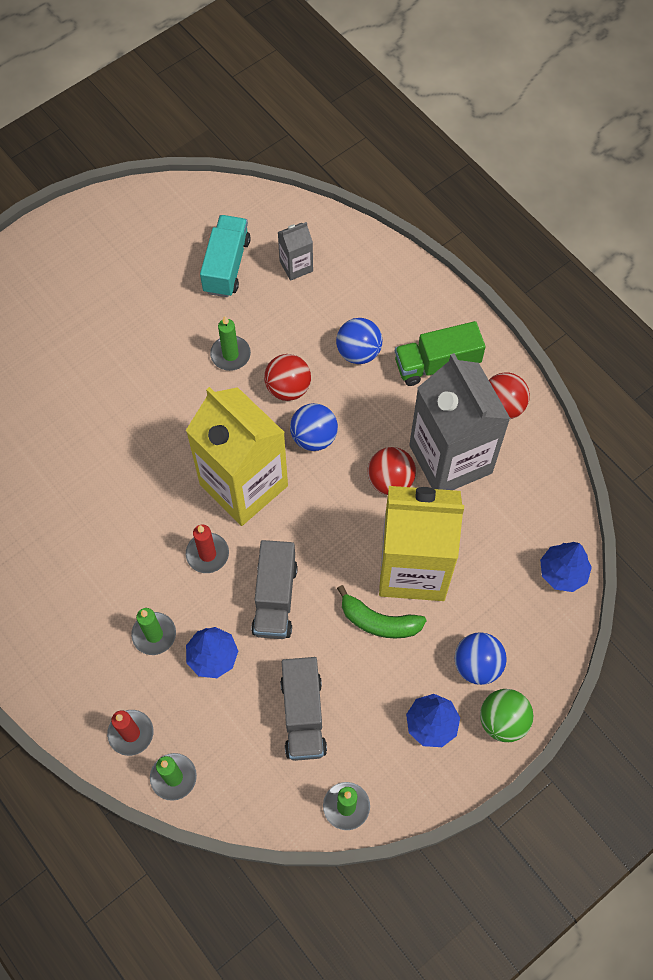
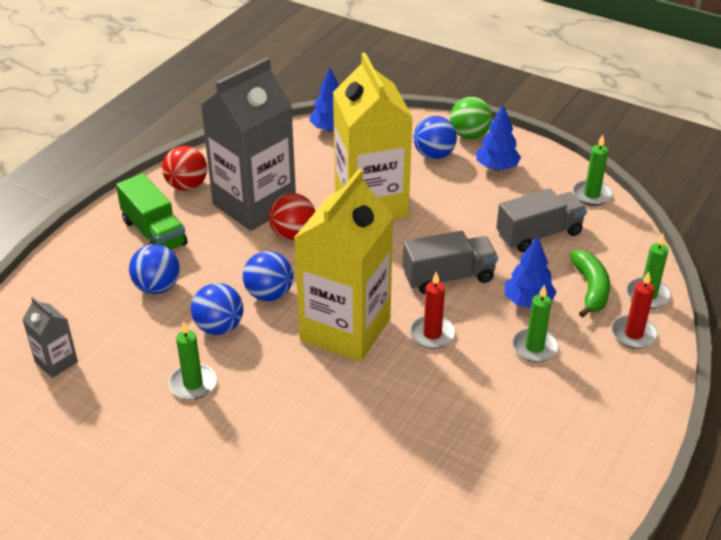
camera: 110 degrees left, 25 degrees down
(226, 266) = (68, 423): turquoise truck -> none
(288, 388) = (219, 327): red ball -> blue ball
(379, 621) = (431, 212): green banana -> green banana (590, 289)

